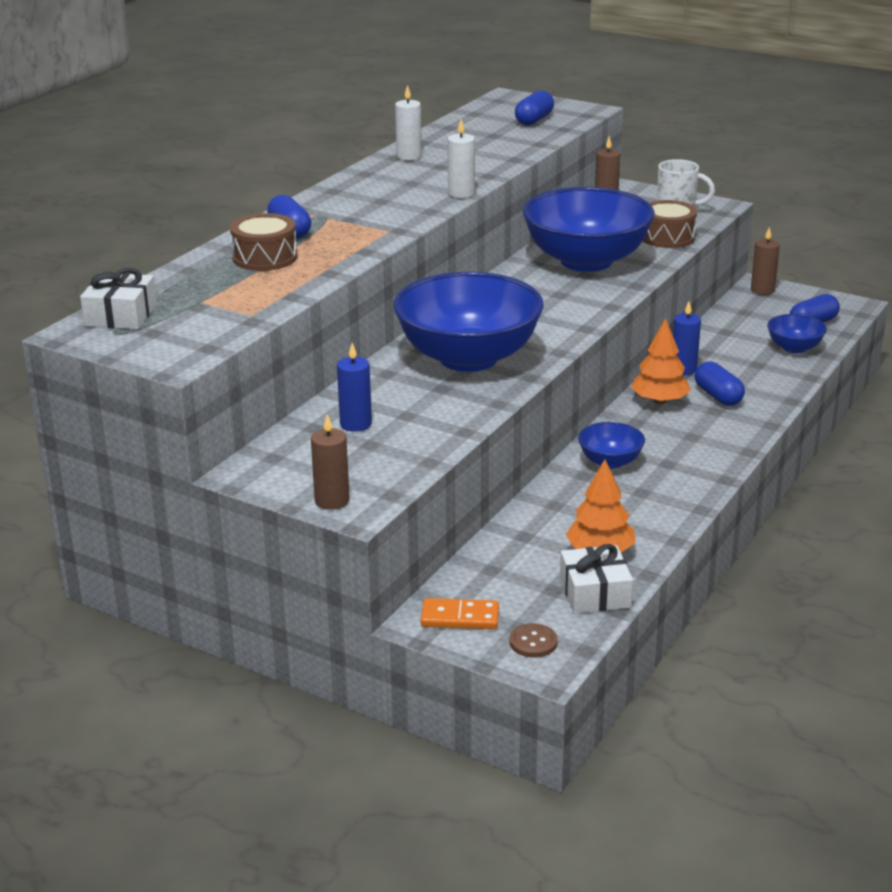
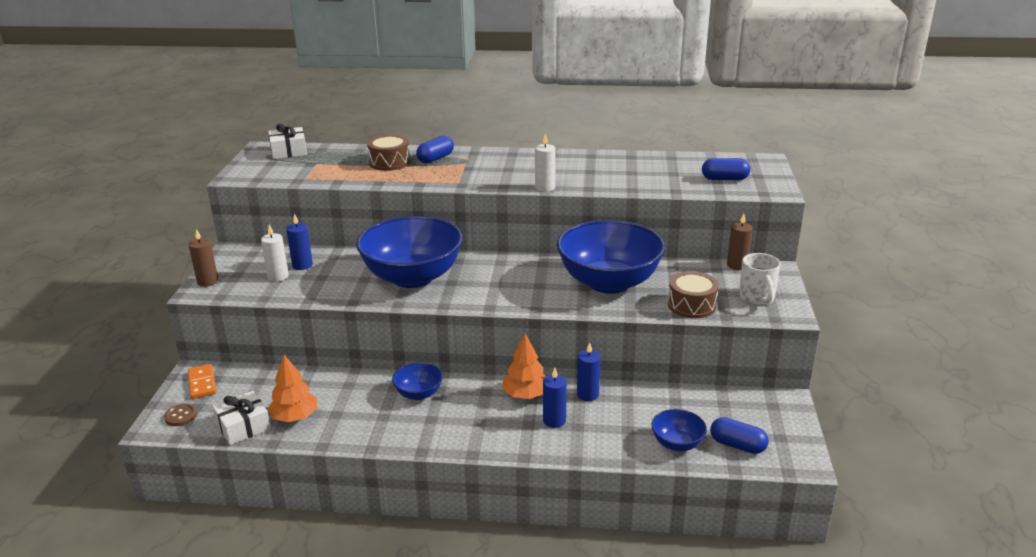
camera: 65 degrees right, 0 degrees up
(409, 156) = (598, 159): white candle -> white candle (278, 276)
(718, 396) = (554, 421): blue capsule -> blue candle
(762, 290) = (778, 404): brown candle -> none

